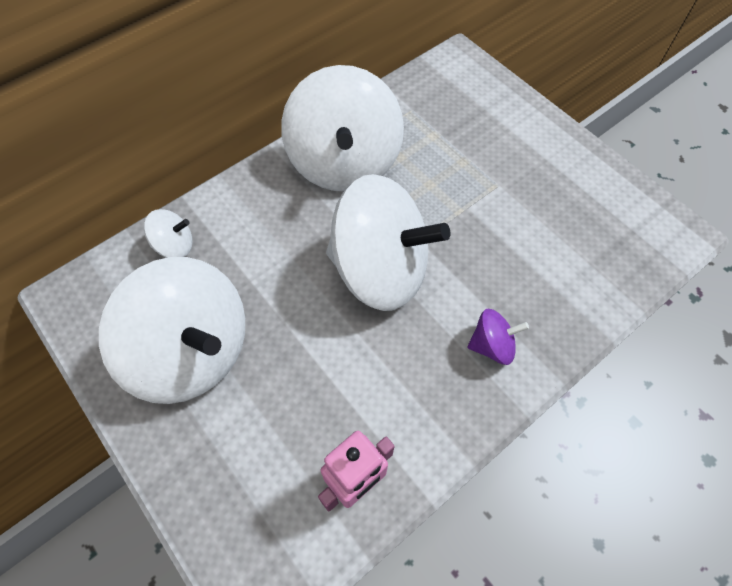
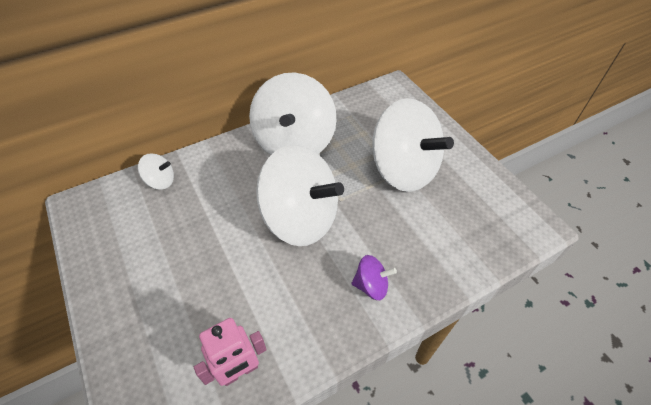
camera: 10 degrees right, 10 degrees down
(193, 351) = (149, 254): white spinning top -> white spinning top (403, 170)

